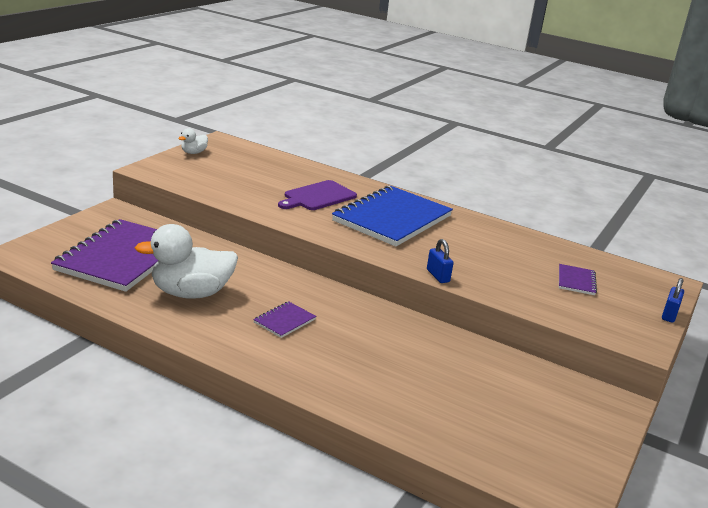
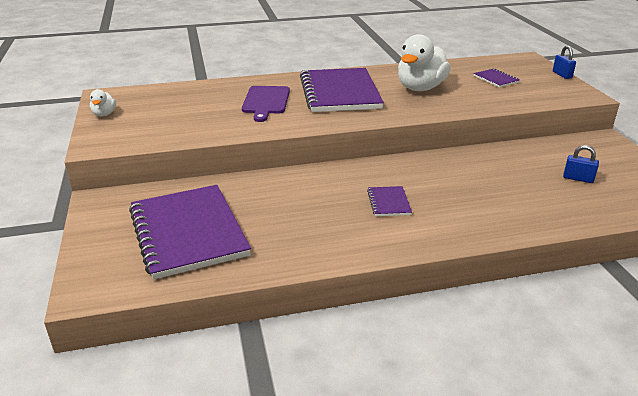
camera: 40 degrees left, 5 degrees up
(191, 293) = (295, 224): white duck -> white duck (420, 88)
(392, 218) = (339, 93): blue notebook -> purple notebook
(438, 276) = (439, 113): blue padlock -> blue padlock (578, 178)

